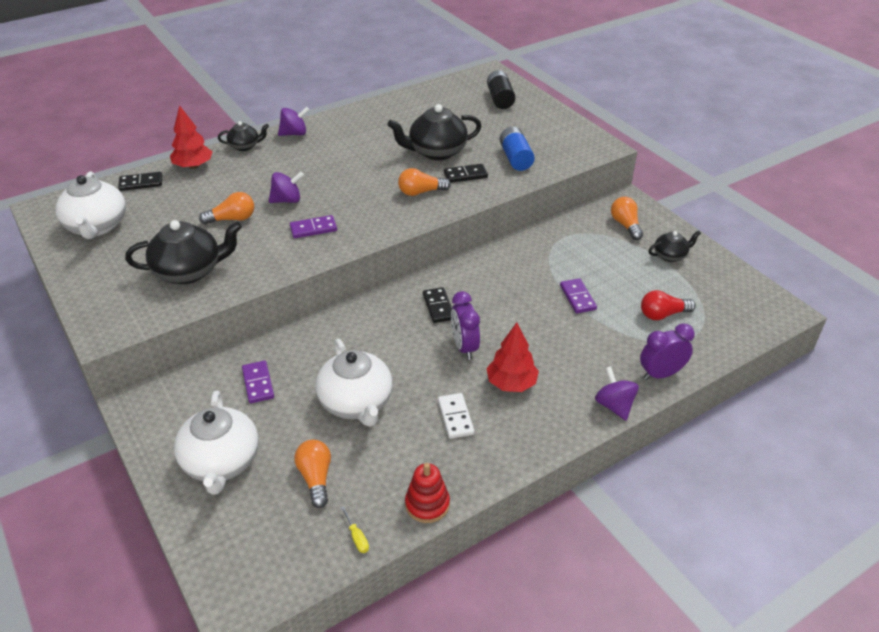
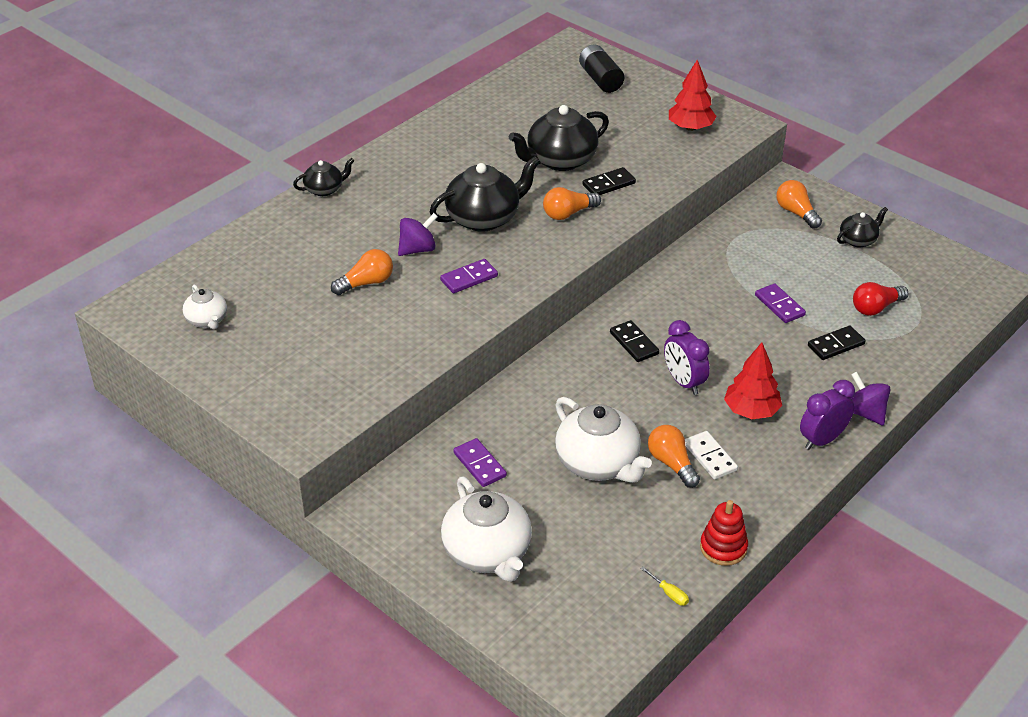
camera: 15 degrees left, 0 degrees up
(97, 226) = (207, 320): white teapot -> white teapot, size x0.54
(141, 183) = (225, 257): black domino -> black domino (835, 345)
(189, 271) = (355, 353): black teapot -> black teapot (484, 218)
(193, 166) = (276, 225): red tree -> red tree (690, 127)
(294, 134) = (376, 163): purple spinning top -> none
(316, 478) = (597, 547): orange light bulb -> orange light bulb (672, 463)
(515, 158) = (655, 154): blue battery -> none
(661, 374) = (898, 371): purple clock -> purple clock (822, 440)

